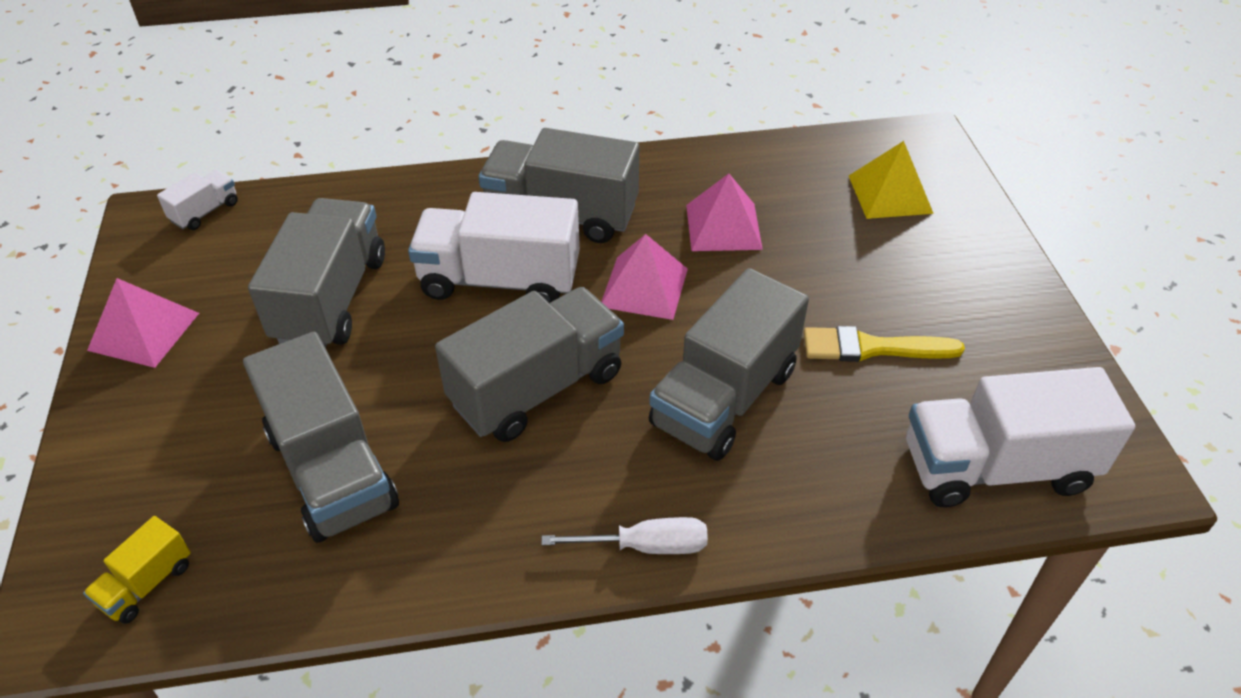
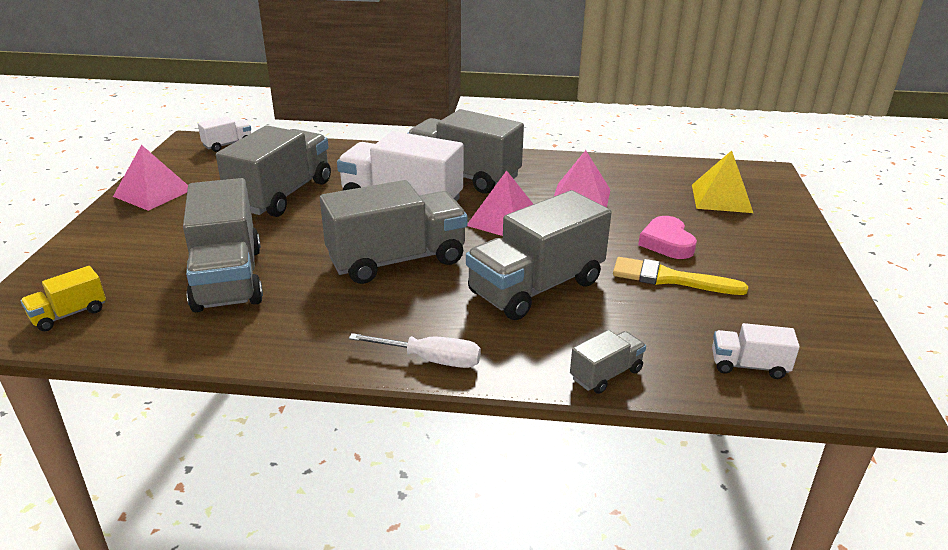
camera: 15 degrees right, 15 degrees down
(850, 287) = (667, 243): none -> pink heart
(850, 519) = (606, 374): none -> grey truck
(995, 467) = (748, 366): white truck -> white truck, size x0.46

